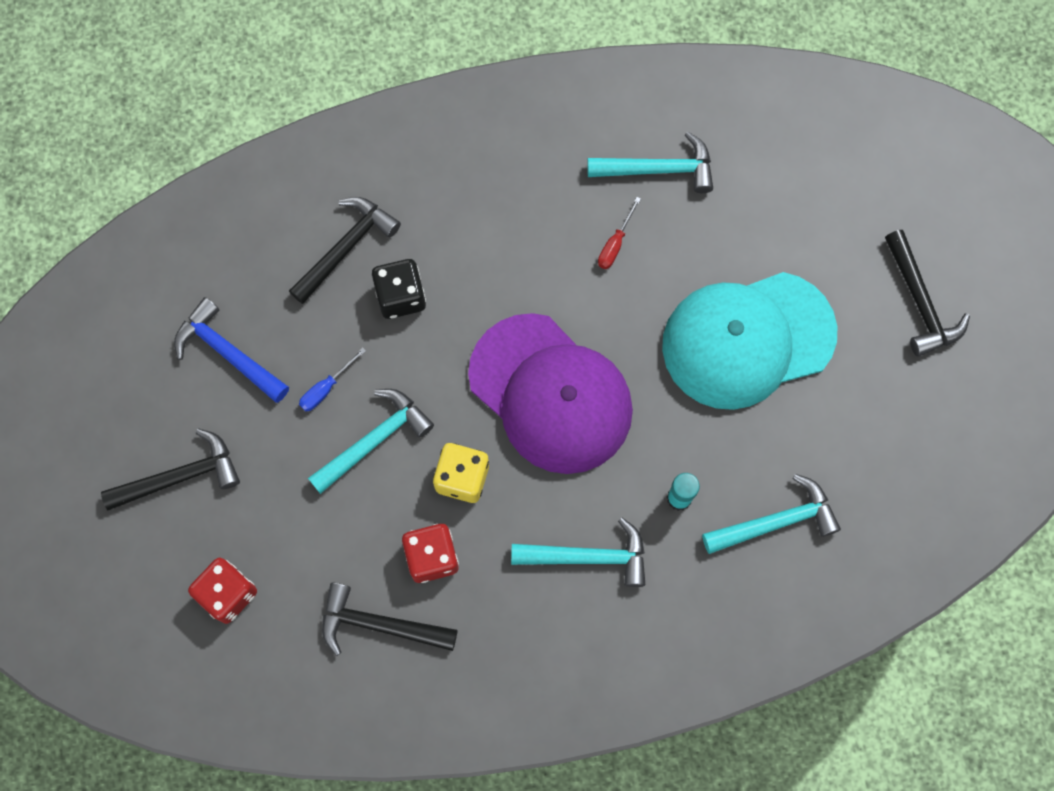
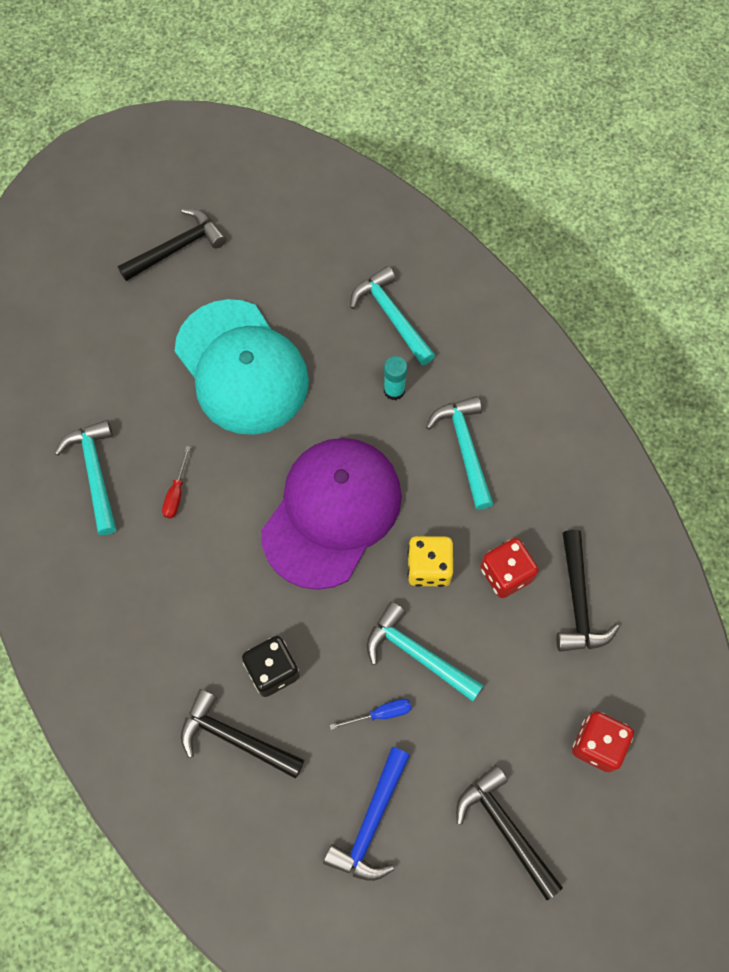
camera: 105 degrees left, 5 degrees down
(326, 388) = (380, 714): blue screwdriver -> blue screwdriver turned 45 degrees counterclockwise
(615, 244) = (176, 493): red screwdriver -> red screwdriver turned 90 degrees clockwise

